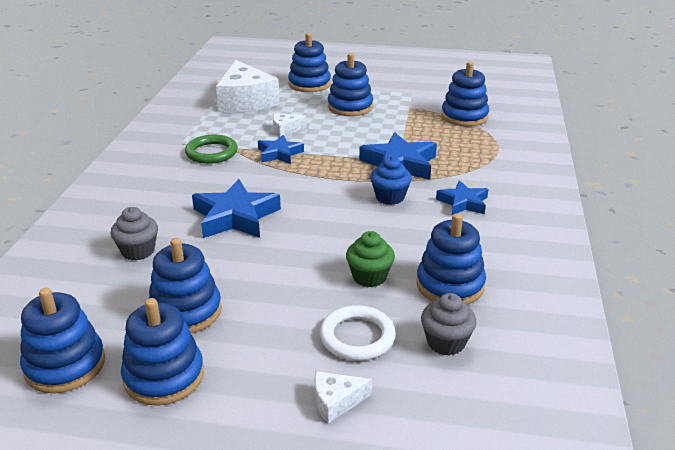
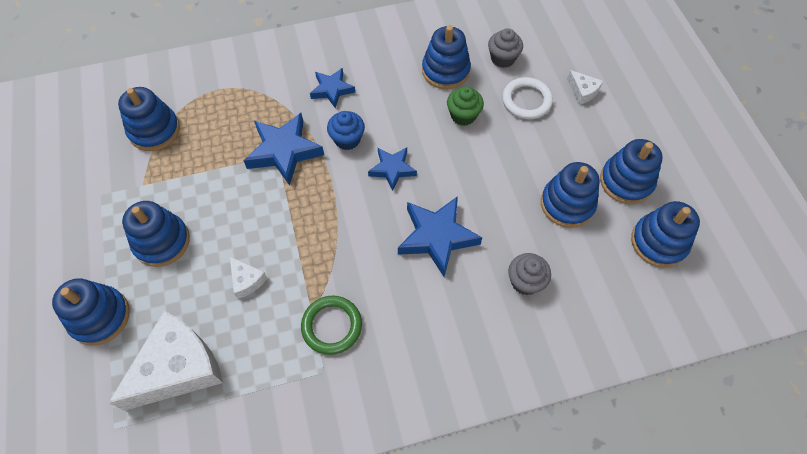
camera: 115 degrees left, 30 degrees up
(279, 154) = (306, 259): blue star -> blue star (392, 169)

